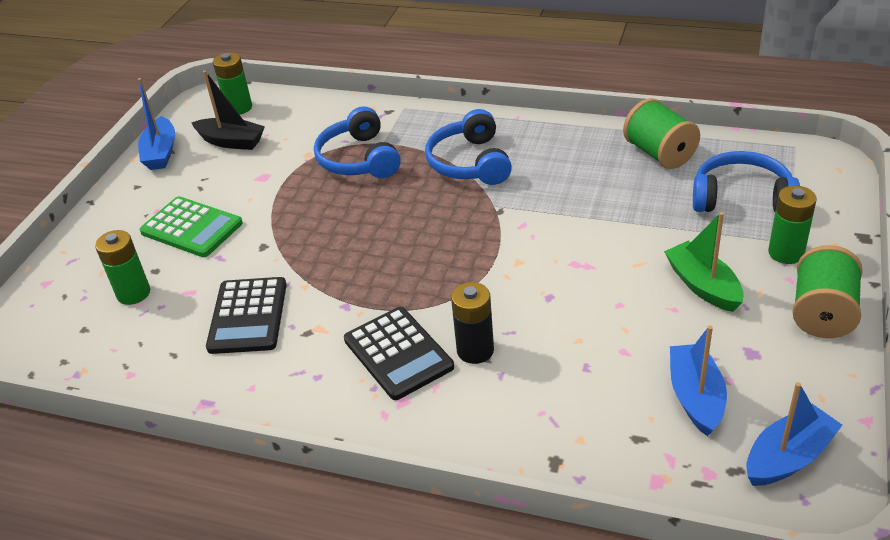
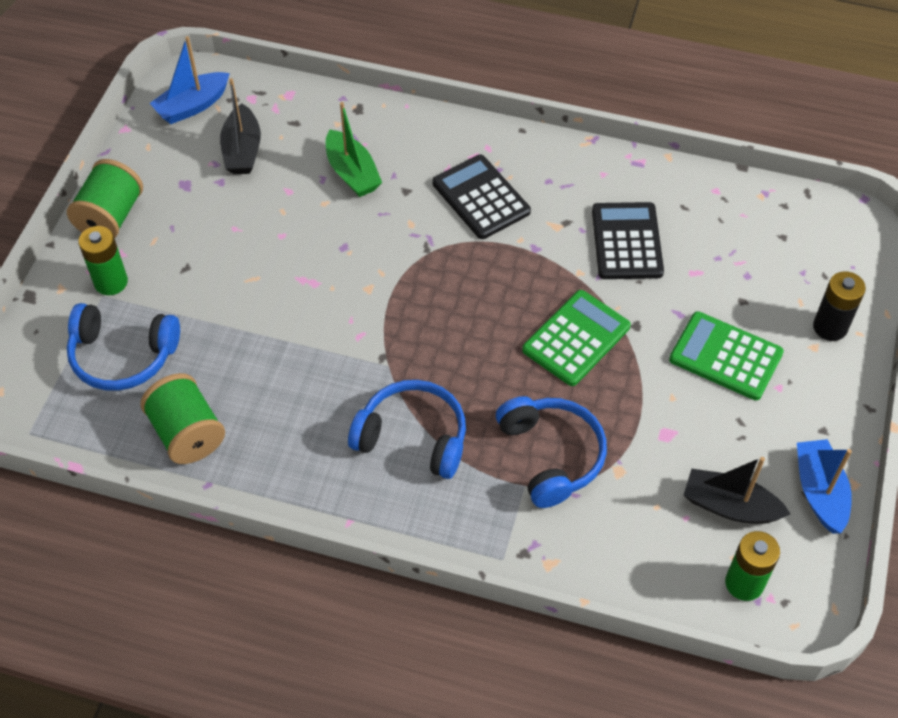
camera: 175 degrees right, 15 degrees up
(133, 293) = (752, 273): green battery -> none
(321, 233) = (576, 338): none -> green calculator
(470, 162) = (413, 437): blue headphones -> blue headphones turned 60 degrees counterclockwise
(475, 350) = (414, 197): black battery -> black battery (830, 327)
(695, 397) = (242, 150): blue boat -> black boat
(703, 286) = (201, 250): green boat -> green boat (352, 173)

